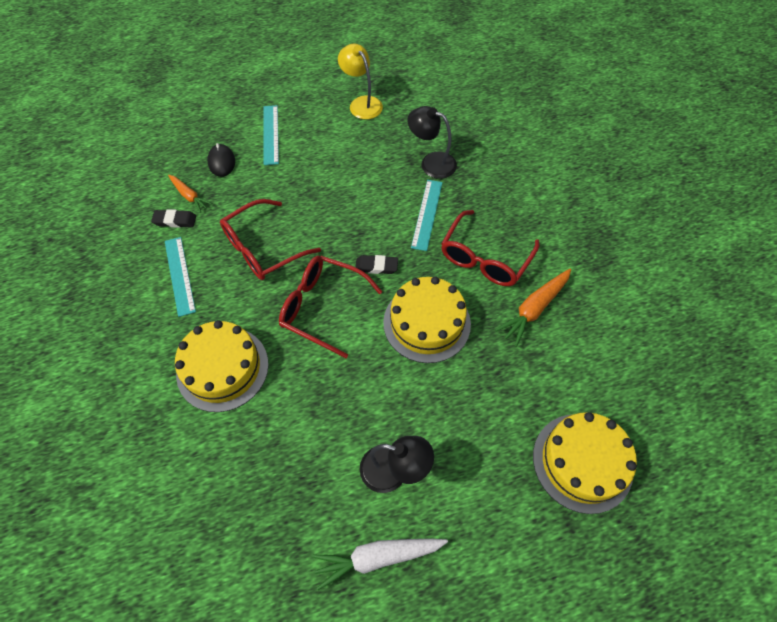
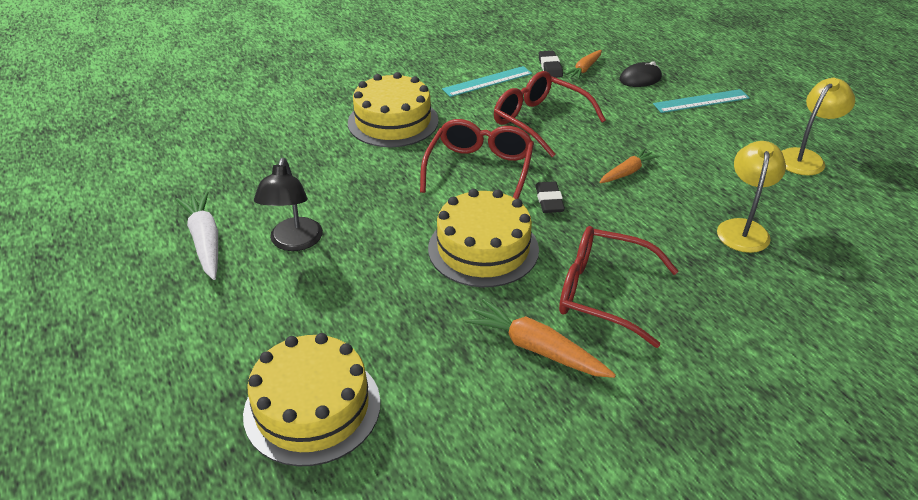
camera: 80 degrees right, 20 degrees down
(352, 207) = (627, 172): none -> orange carrot
(427, 214) = (650, 233): turquoise ruler -> none
(431, 162) = (743, 228): black lamp -> yellow lamp

